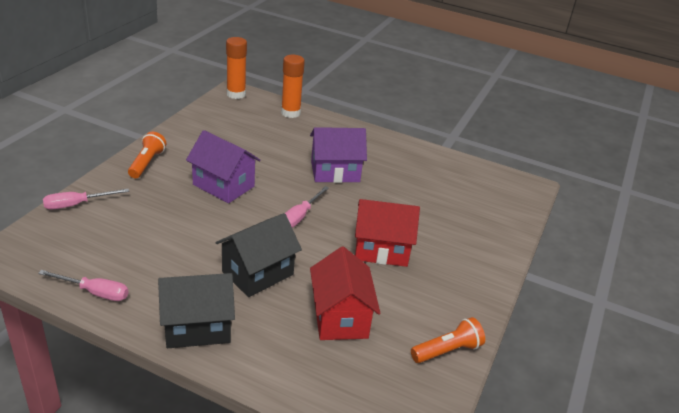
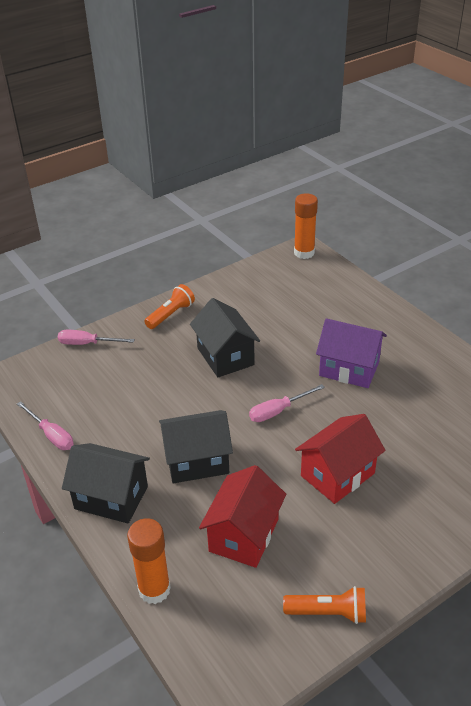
camera: 35 degrees right, 5 degrees up
(223, 185) = (225, 356): purple house -> black house
(290, 113) = (347, 286): orange glue stick -> orange glue stick (154, 589)
(381, 249) = (337, 474): red house -> red house turned 75 degrees counterclockwise

